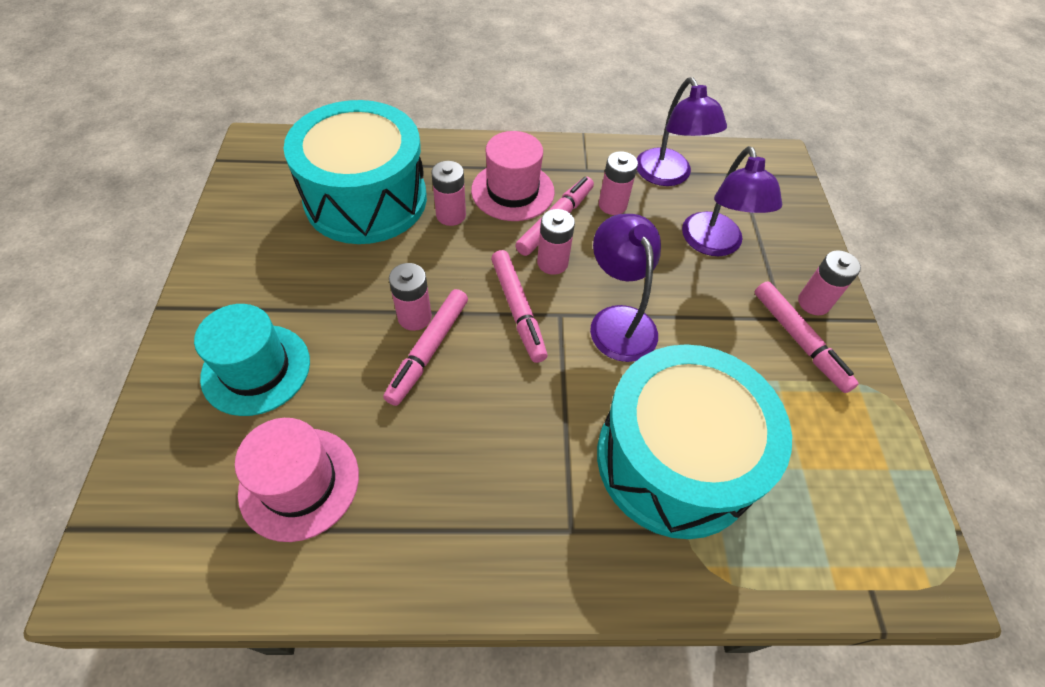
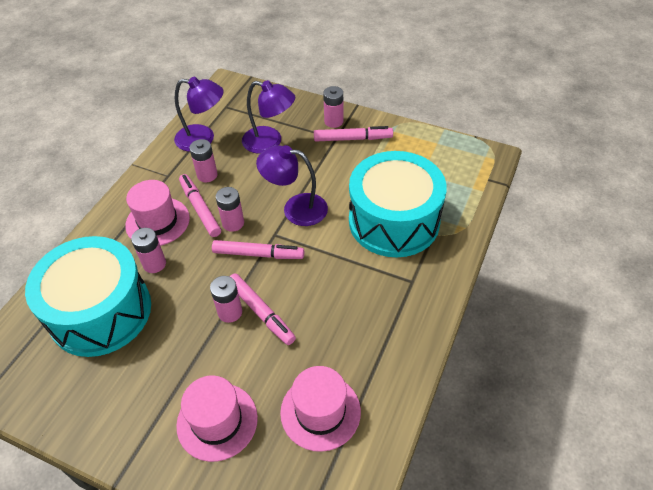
camera: 60 degrees left, 5 degrees down
(256, 369) = (217, 421): turquoise hat -> pink hat

